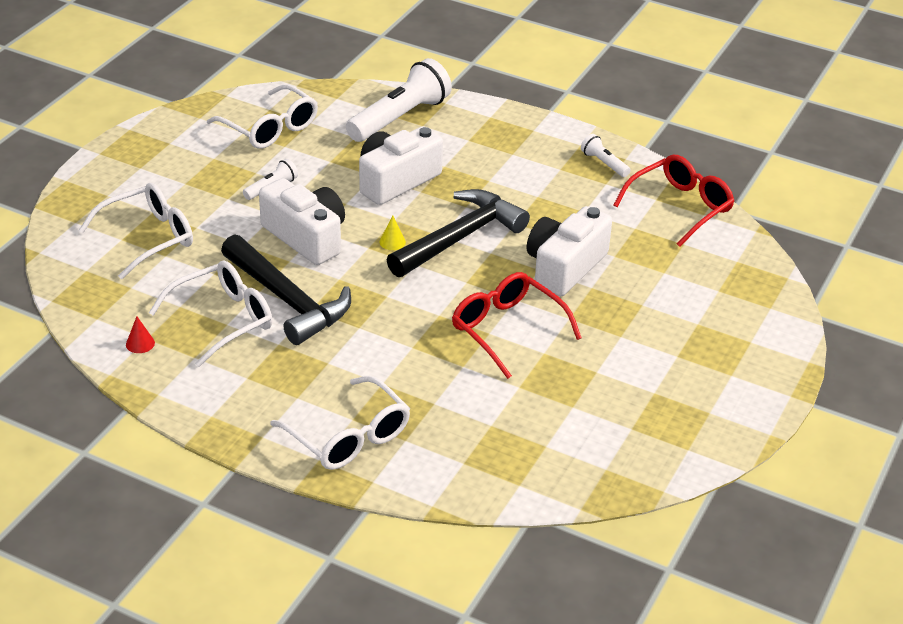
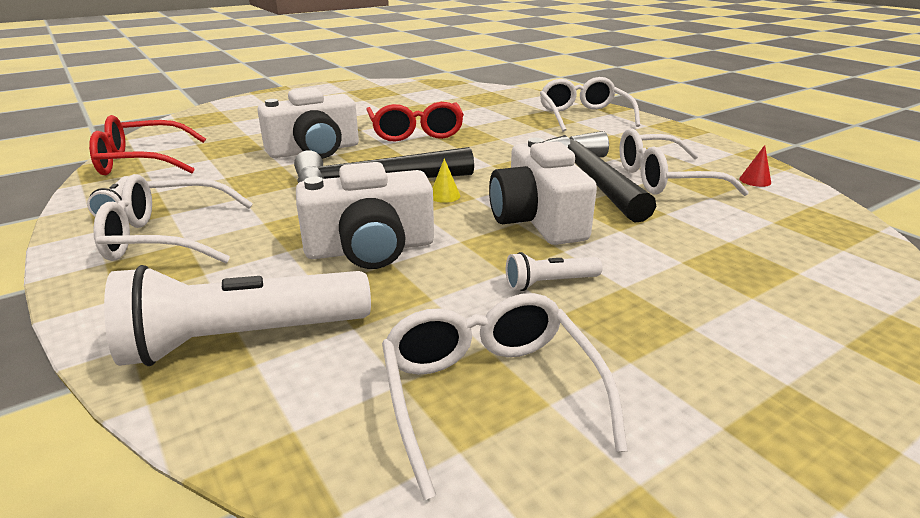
camera: 150 degrees left, 10 degrees down
(148, 238) = (755, 264): white glasses -> white glasses (167, 237)

